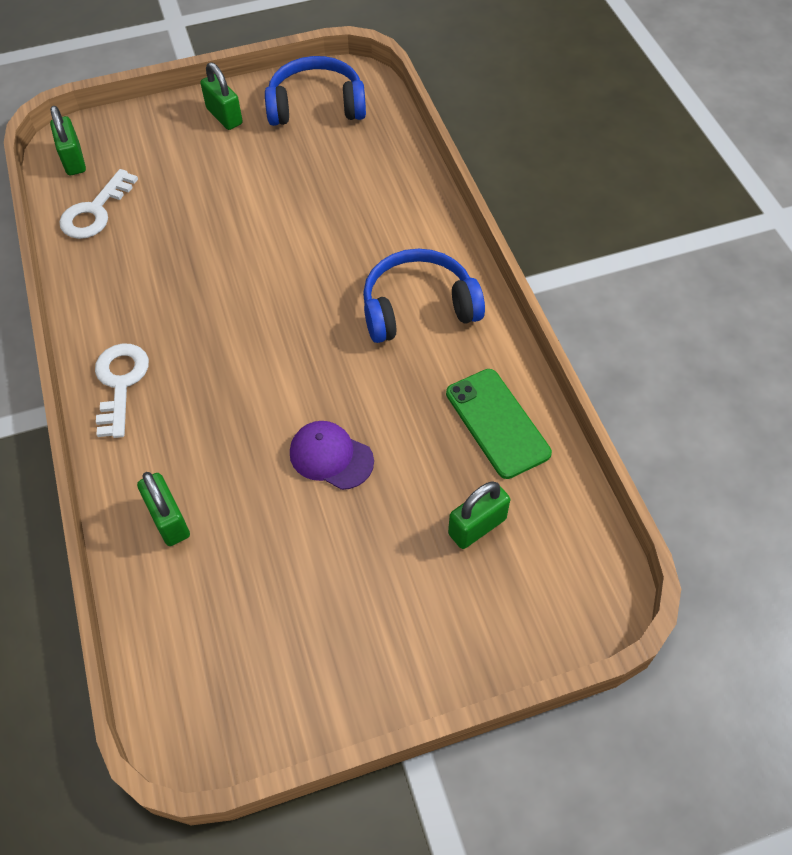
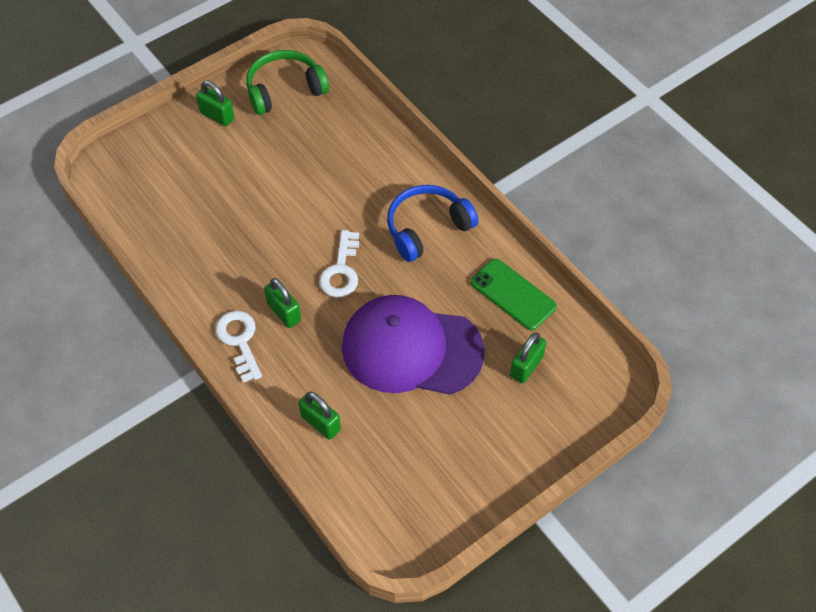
camera: 20 degrees left, 0 degrees up
(74, 160) = (115, 181): green padlock -> green padlock (284, 312)
(95, 211) = (153, 218): white key -> white key (341, 270)
(316, 105) = (284, 89): blue headphones -> green headphones
(331, 457) = (411, 349): purple cap -> purple cap, size x2.28

